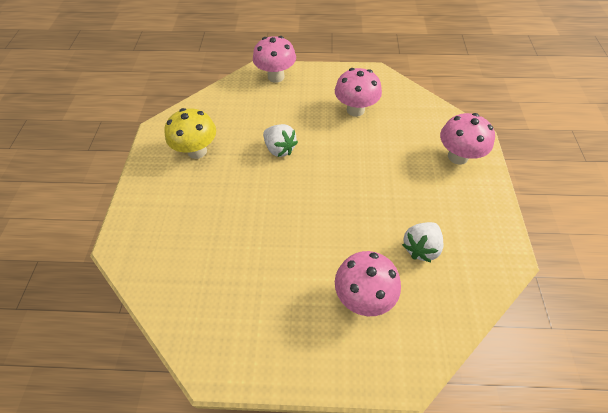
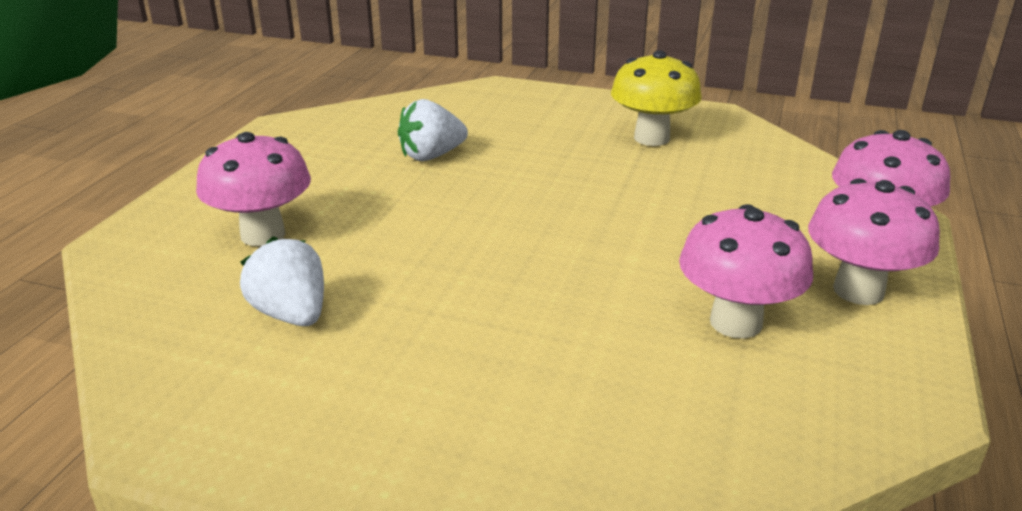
camera: 105 degrees right, 25 degrees down
(279, 149) = (629, 208): white strawberry -> white strawberry (431, 156)
(457, 156) = (497, 460): pink mushroom -> pink mushroom (858, 291)

